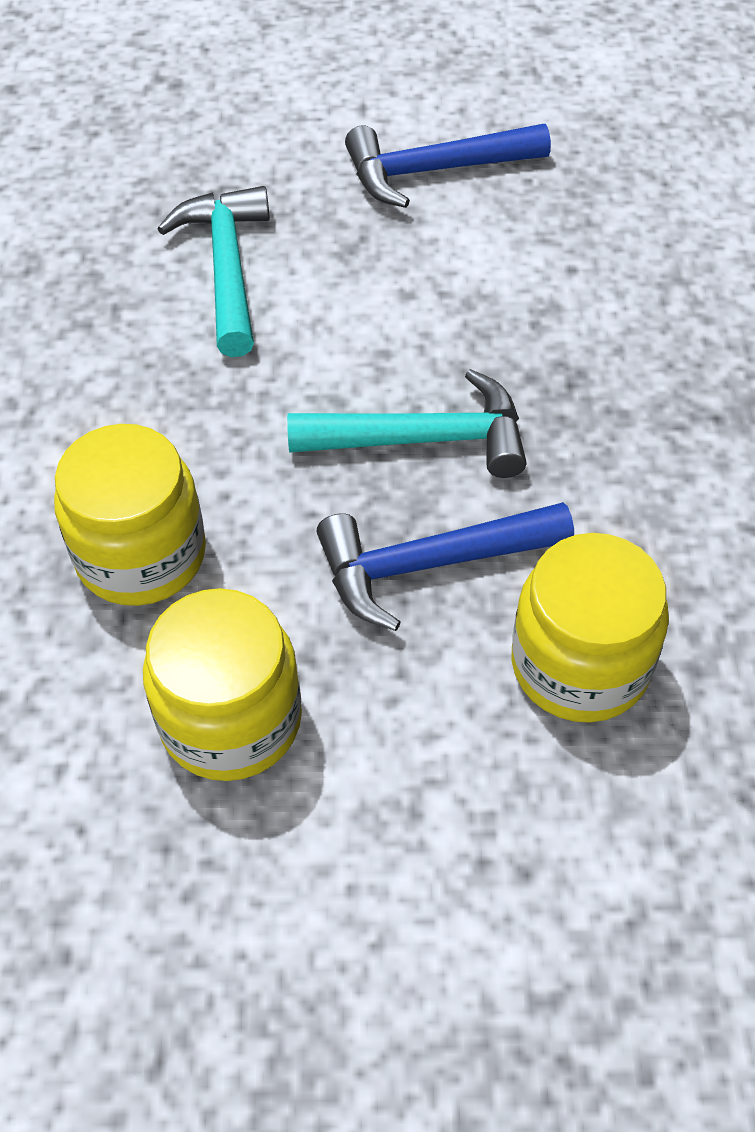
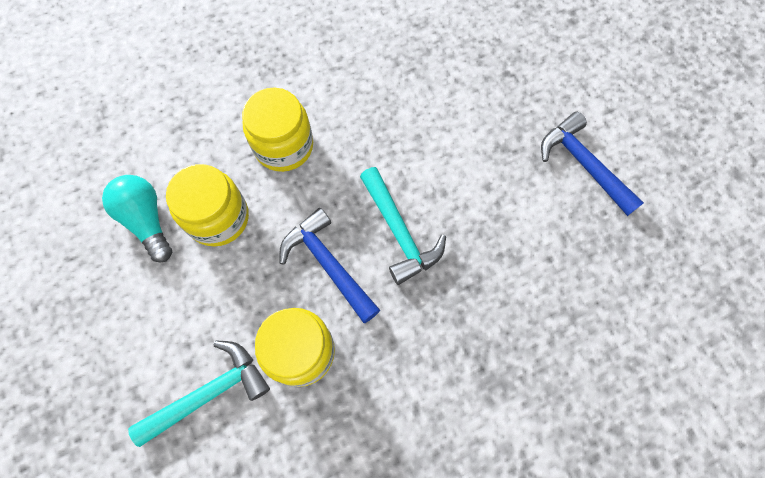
camera: 65 degrees right, 15 degrees up
(156, 863) = (147, 220): none -> turquoise light bulb
(227, 268) = (461, 102): turquoise hammer -> turquoise hammer (209, 393)

